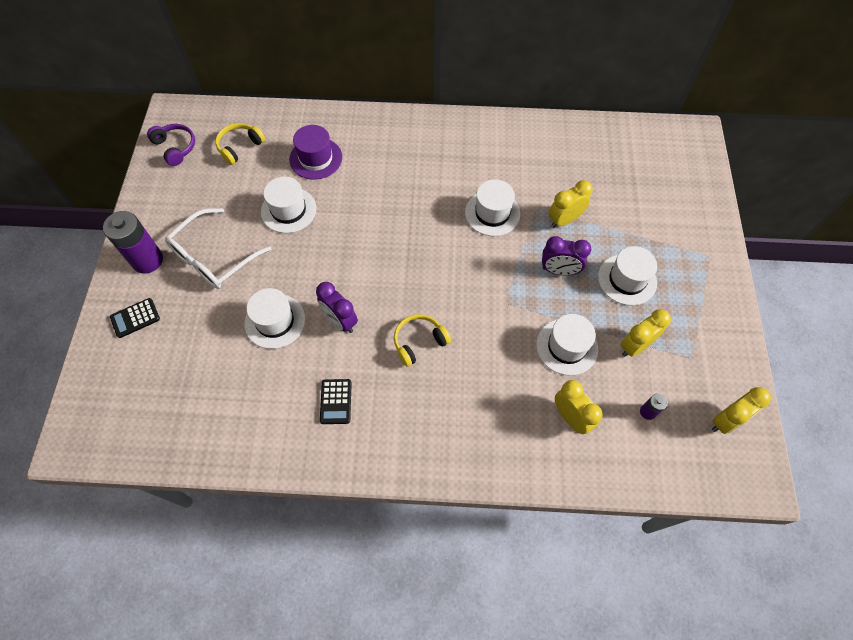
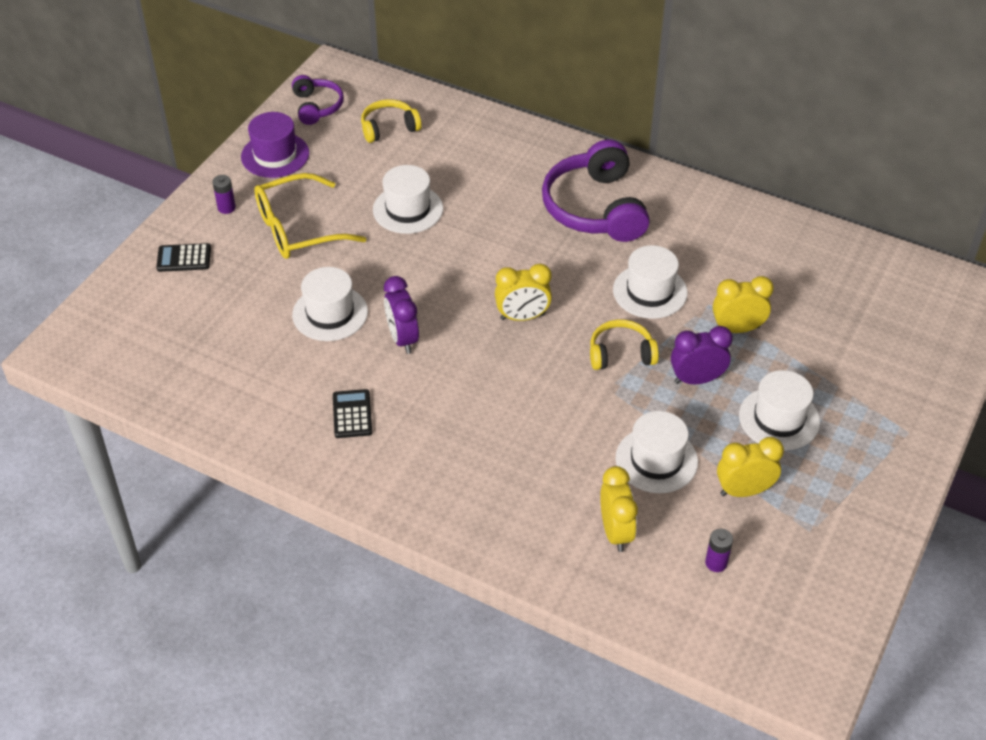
camera: 25 degrees right, 15 degrees down
(147, 260) = (226, 208): purple battery -> purple battery, size x0.47
(213, 257) = (298, 229): white glasses -> yellow glasses
(316, 158) = (469, 167): purple hat -> purple hat (275, 155)
(336, 401) = (352, 414): black calculator -> black calculator turned 150 degrees clockwise
(419, 342) = (480, 391): yellow headphones -> yellow headphones (621, 353)
(421, 160) = (595, 208): none -> purple headphones
(559, 271) = (697, 379): purple clock -> purple clock turned 135 degrees clockwise
(725, 420) = (811, 610): yellow clock -> yellow clock (522, 317)

